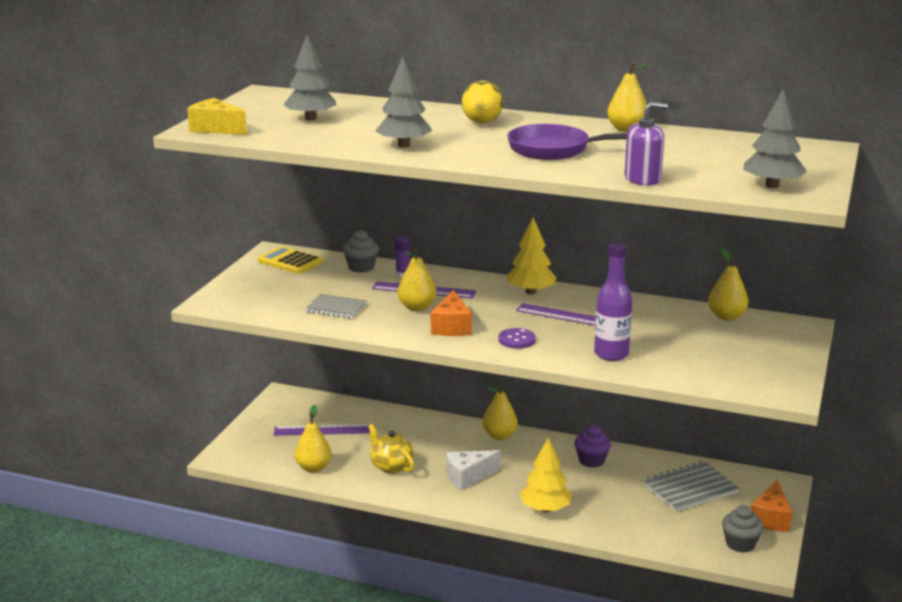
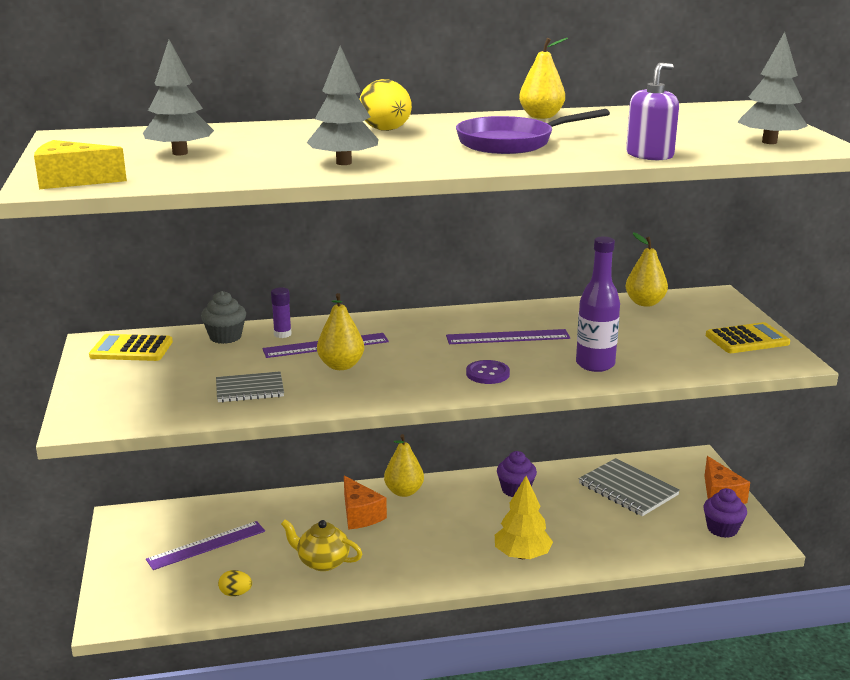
camera: 30 degrees left, 0 degrees up
(313, 468) = (235, 593): yellow pear -> yellow egg
(451, 327) = (404, 377): orange cheese -> orange cheese (360, 514)
(468, 477) = (414, 546): white cheese -> none
(530, 292) = (439, 321): yellow tree -> none
(690, 489) = (628, 489): grey notebook -> grey notebook turned 75 degrees counterclockwise
(740, 544) = (722, 529): grey cupcake -> purple cupcake
(774, 368) = (747, 339): none -> yellow calculator

